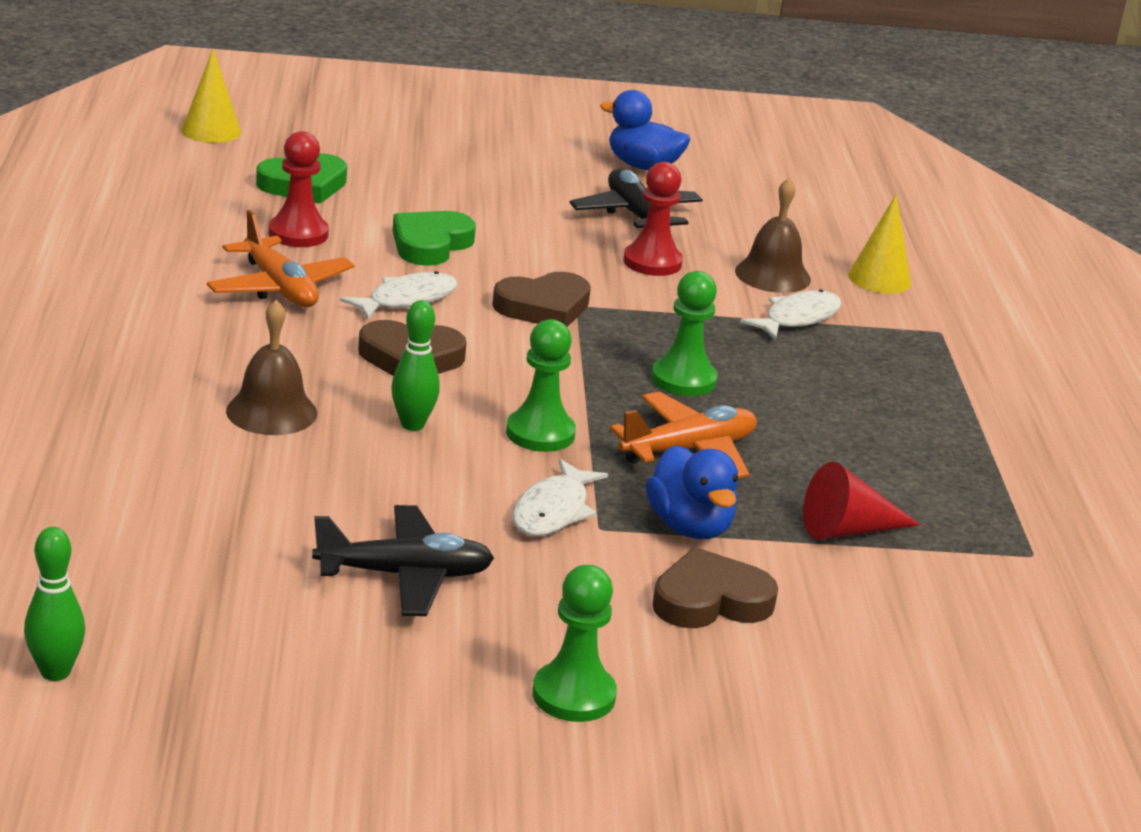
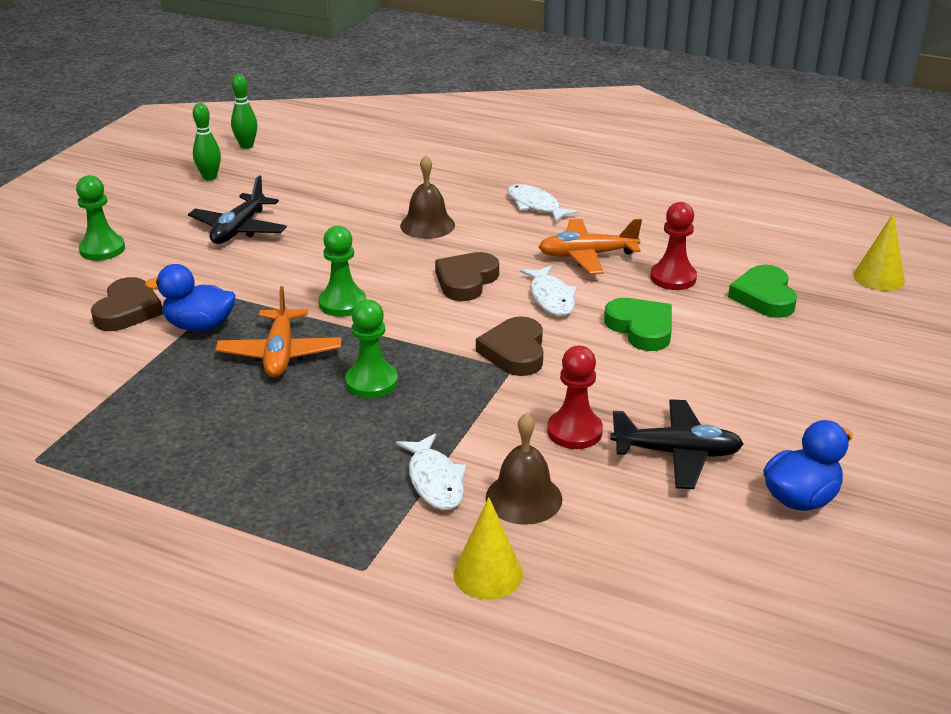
camera: 120 degrees right, 5 degrees up
(412, 424) = (383, 263): green bowling pin -> green bowling pin (210, 177)
(553, 511) = (257, 285): white fish -> white fish (535, 205)
(848, 530) = (139, 386): red cone -> none

